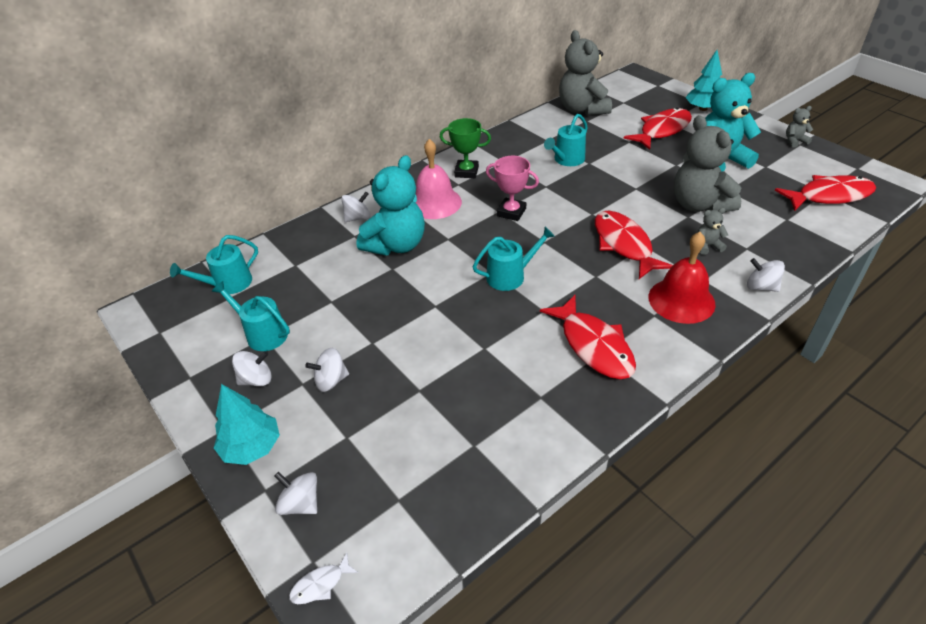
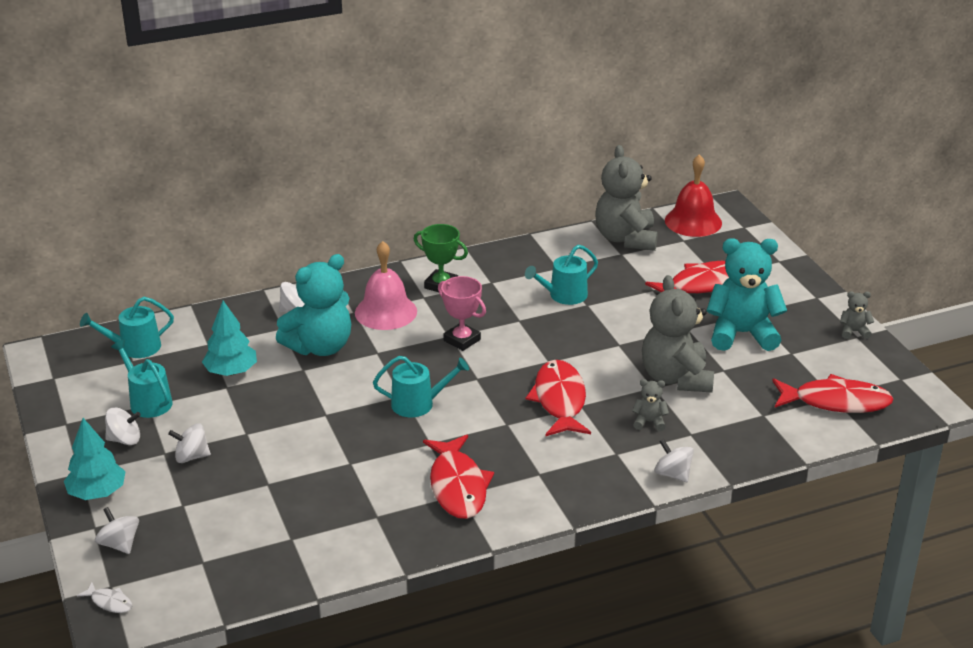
camera: 15 degrees right, 10 degrees down
(320, 584) = (109, 602): white fish -> white fish turned 135 degrees counterclockwise
(681, 300) = (578, 467): red bell -> red bell (693, 221)
(703, 109) = (775, 268): turquoise tree -> turquoise tree (231, 372)

